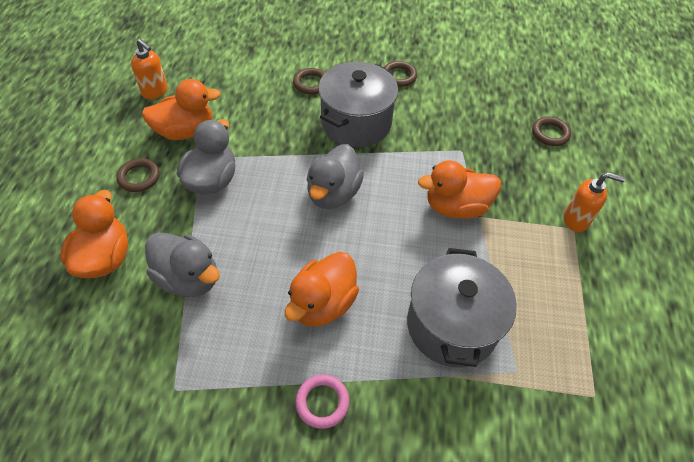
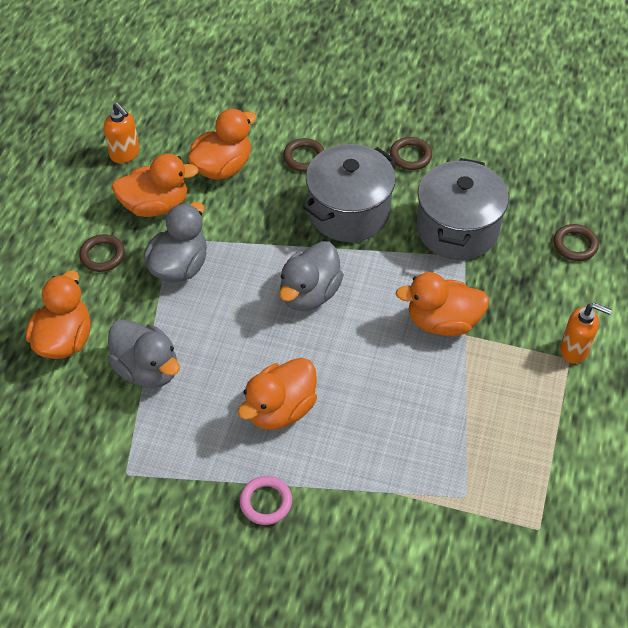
camera: 10 degrees right, 0 degrees up
(242, 96) = (222, 167): none -> orange duck
(451, 325) = (409, 445): grey pot -> grey pot (457, 229)

